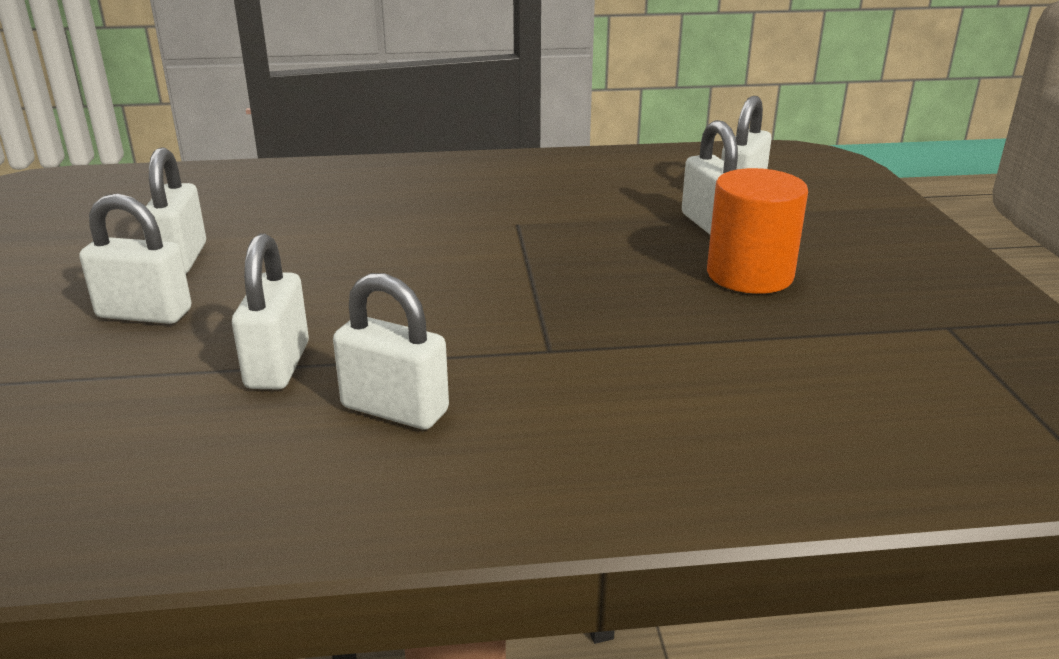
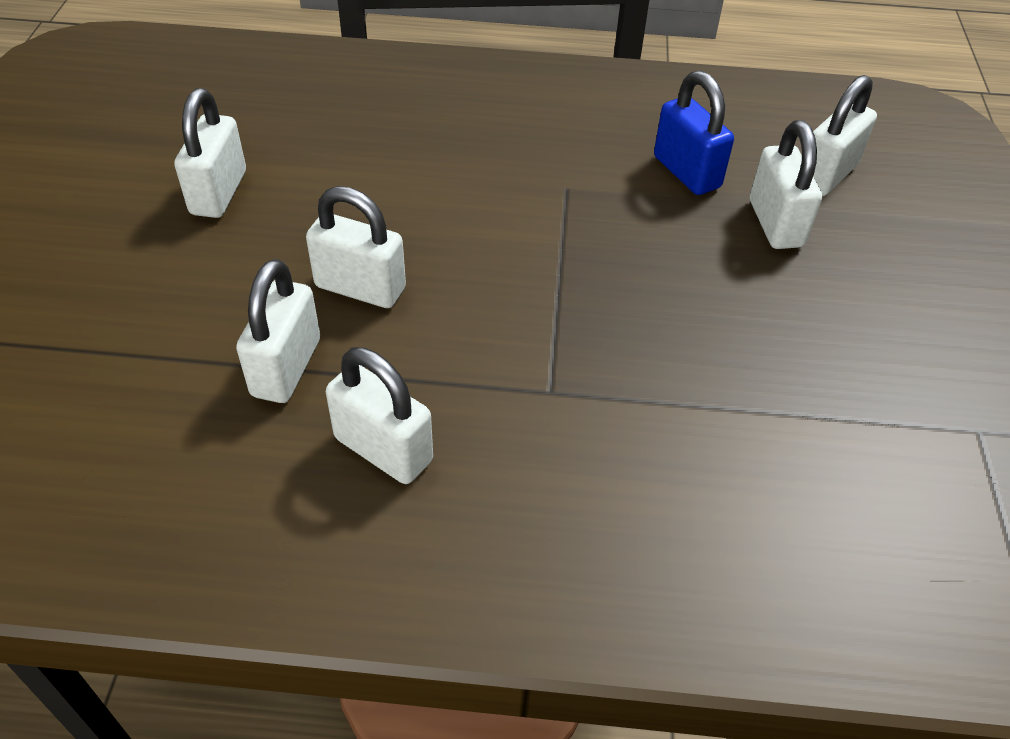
camera: 10 degrees right, 20 degrees up
(144, 314) = (174, 271): white padlock -> white padlock (360, 288)
(620, 204) = (686, 172): none -> blue padlock
(749, 275) = (791, 313): orange cylinder -> none

